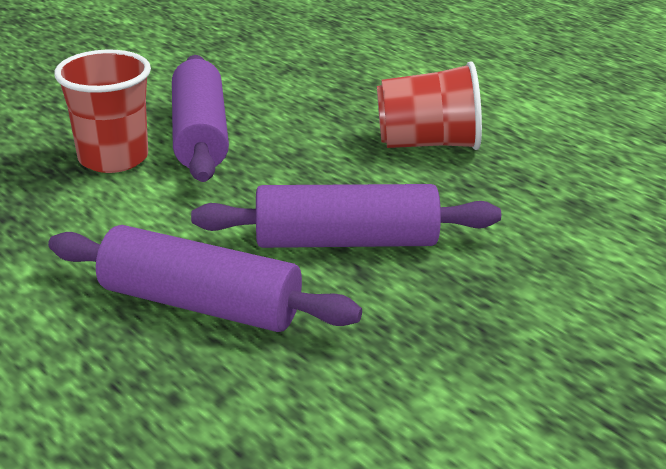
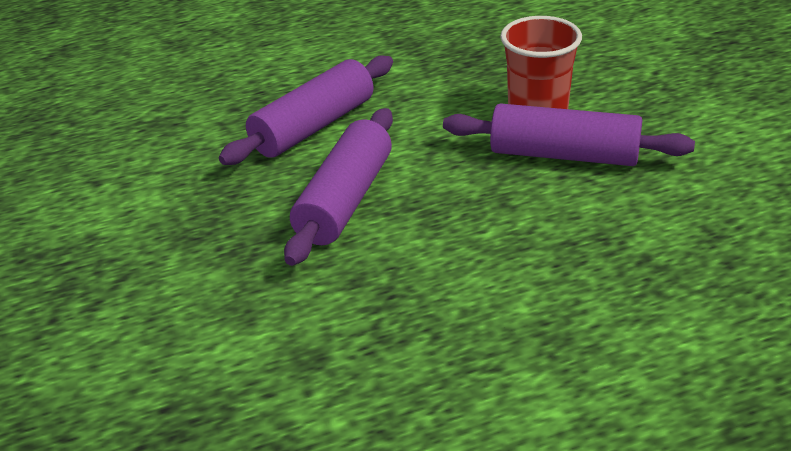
camera: 115 degrees right, 5 degrees up
(427, 144) = (486, 292): red cup -> none

